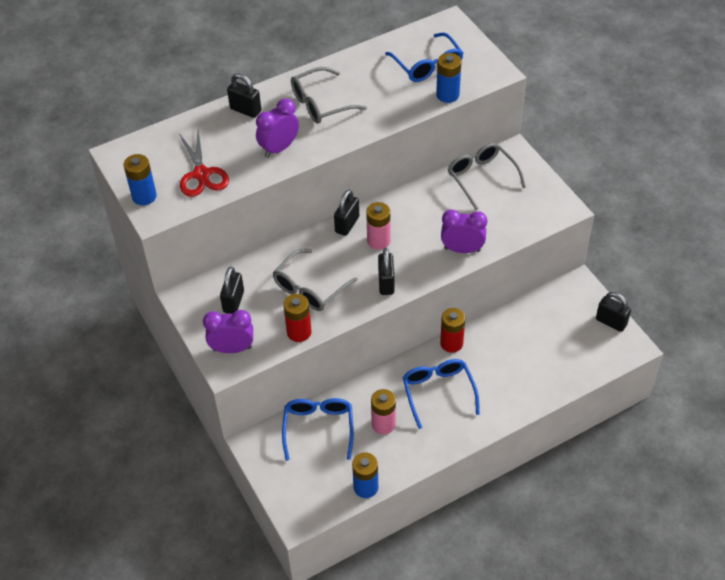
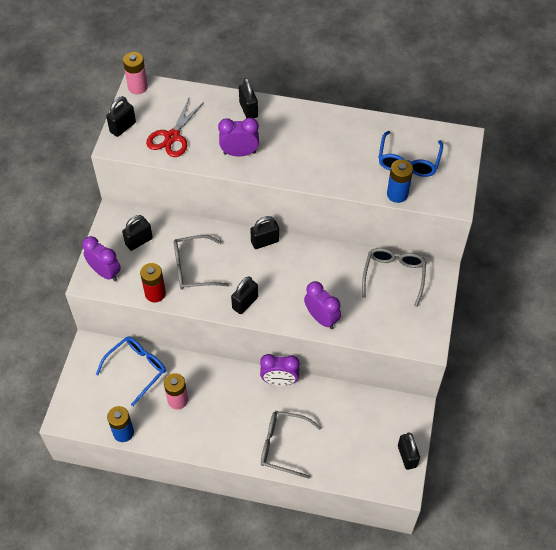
camera: 40 degrees right, 5 degrees up
(144, 196) = (123, 127): blue battery -> black padlock
(321, 103) = (303, 139): grey glasses -> grey glasses (284, 446)
(378, 241) = (272, 269): pink battery -> pink battery (138, 87)
(438, 393) = (234, 408): blue glasses -> none
(451, 343) = (279, 381): red battery -> purple clock

